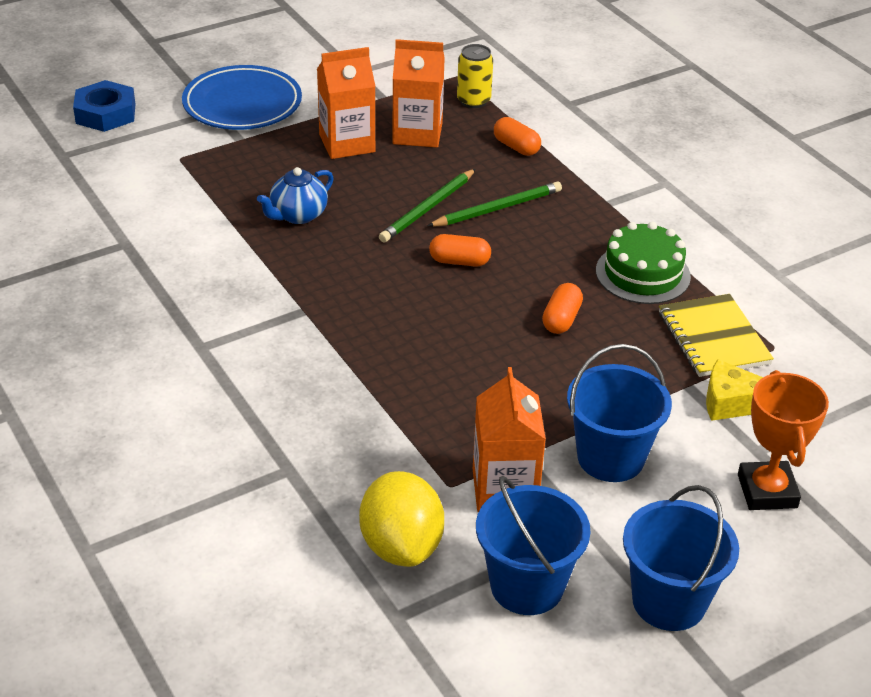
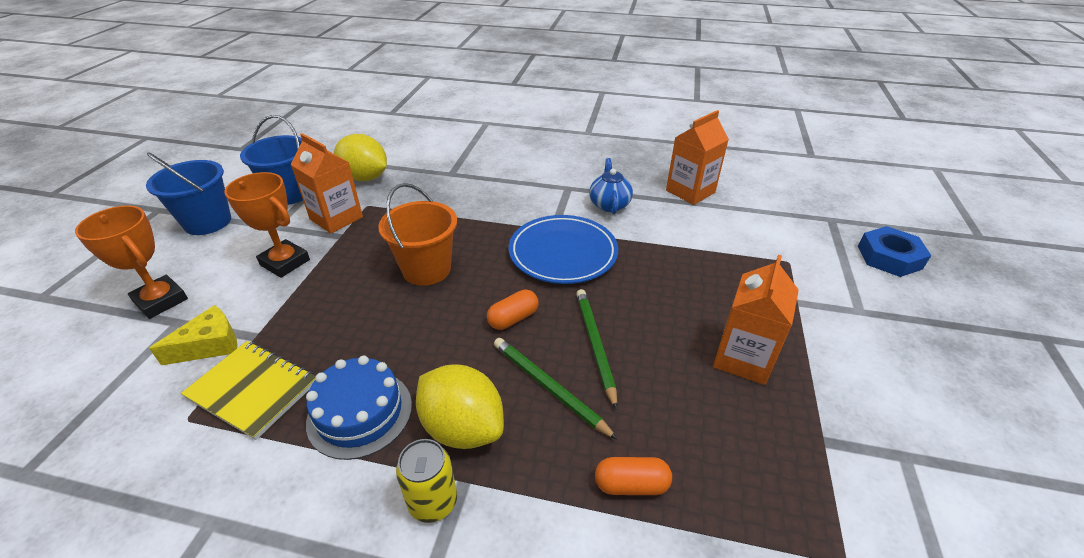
camera: 135 degrees right, 0 degrees up
(242, 104) = (866, 333): blue plate -> blue plate (563, 253)
(298, 215) = (657, 276): blue teapot -> blue teapot (609, 204)
(417, 133) = (724, 419): orange carton -> orange carton (690, 191)
(473, 101) = (764, 524): yellow can -> yellow can (433, 502)
(477, 351) = (426, 269): none -> orange bucket
(497, 208) = (548, 387): green pencil -> green pencil turned 120 degrees clockwise
(561, 319) = (392, 324): orange capsule -> none
(581, 224) = (462, 427): none -> yellow lemon
(610, 457) = (285, 262): blue bucket -> orange trophy
(642, 273) = (360, 413): green cake -> blue cake

